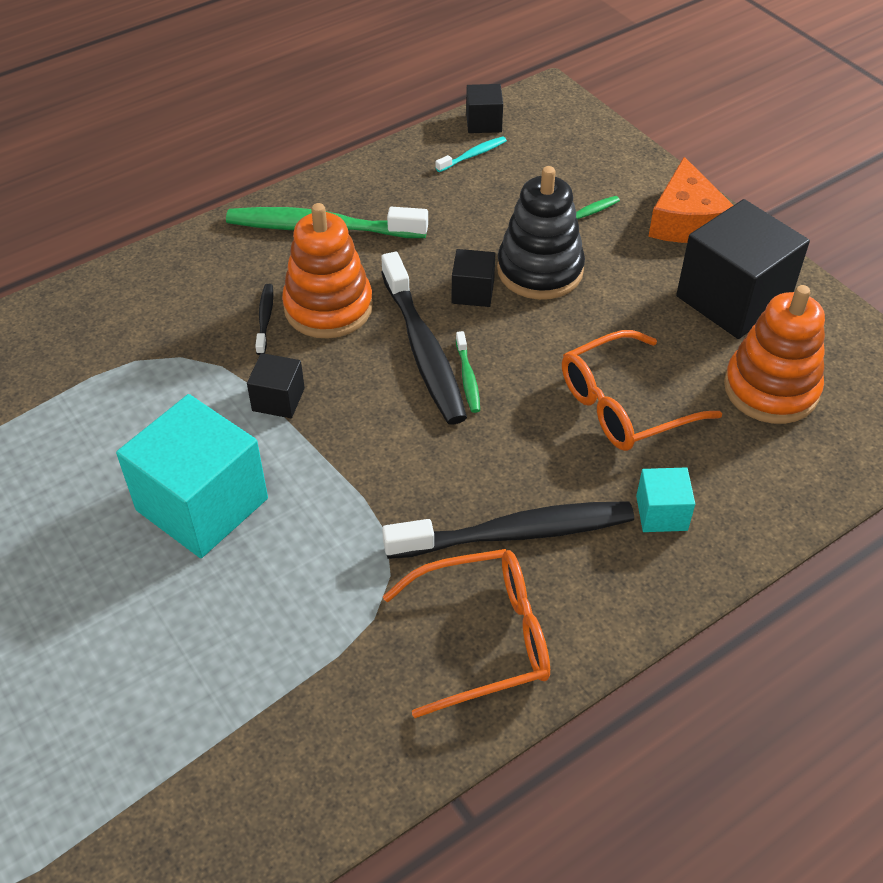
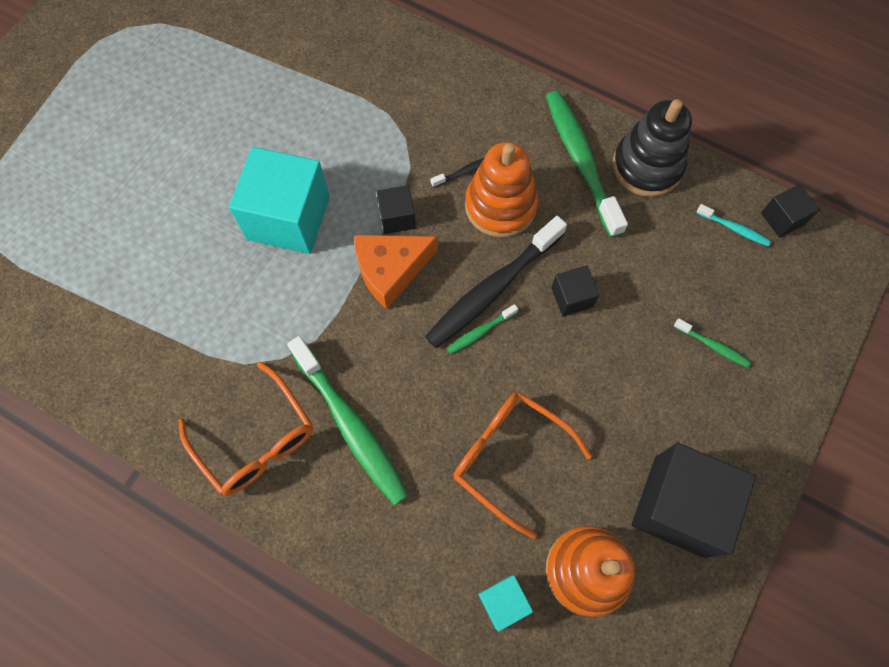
camera: 65 degrees right, 20 degrees up
(516, 533) = (351, 426): black toothbrush -> green toothbrush
(540, 270) = (624, 337): black stacking toy -> black stacking toy (647, 166)
(661, 513) = (415, 523): turquoise cube -> turquoise cube (503, 602)
(686, 221) = (757, 433): orange cheese -> orange cheese (390, 270)

